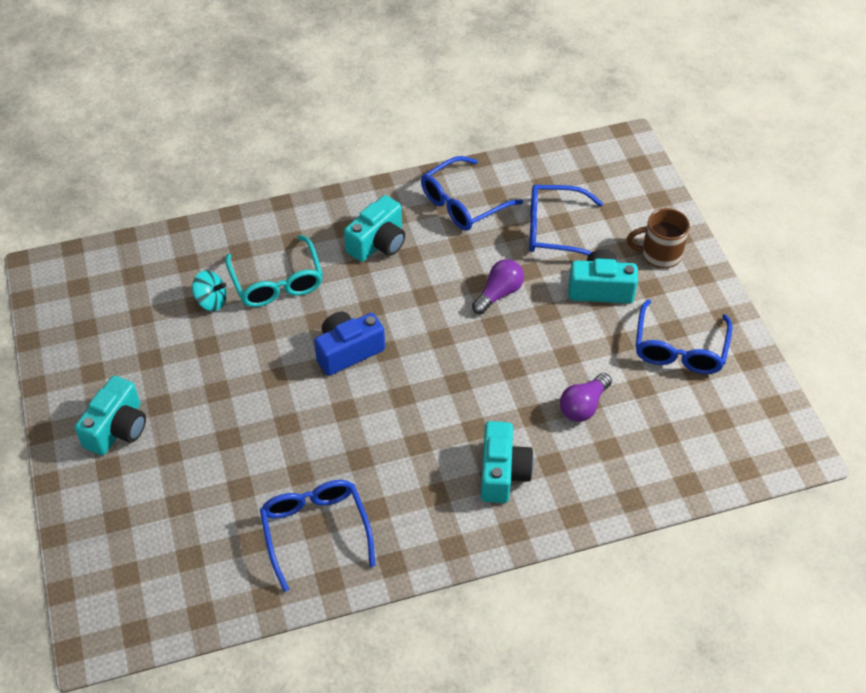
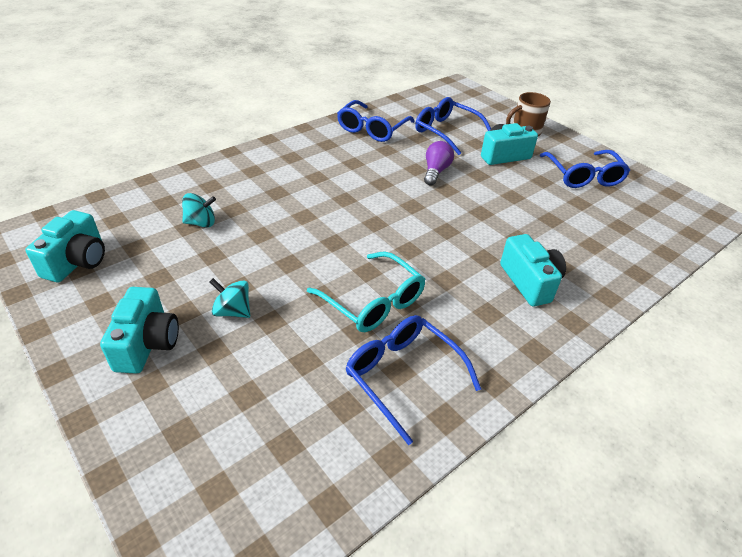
camera: 25 degrees left, 10 degrees down
(200, 417) = (232, 311): none -> turquoise spinning top
(277, 282) = (255, 199): turquoise glasses -> turquoise glasses (373, 302)
(348, 351) = (343, 230): blue camera -> none
(378, 243) = (324, 160): turquoise camera -> turquoise camera (77, 261)
(554, 230) = (446, 131): blue glasses -> blue glasses turned 60 degrees clockwise
(583, 406) = (551, 223): purple light bulb -> none

